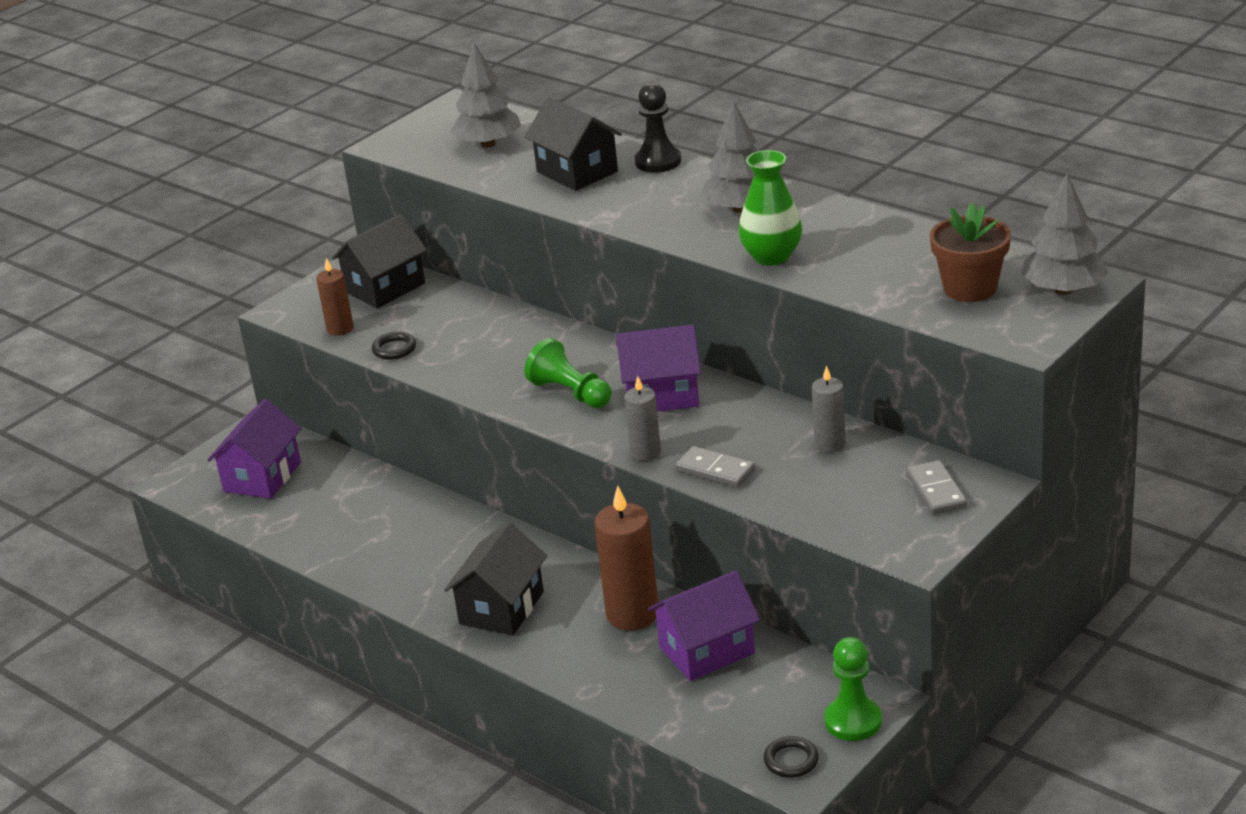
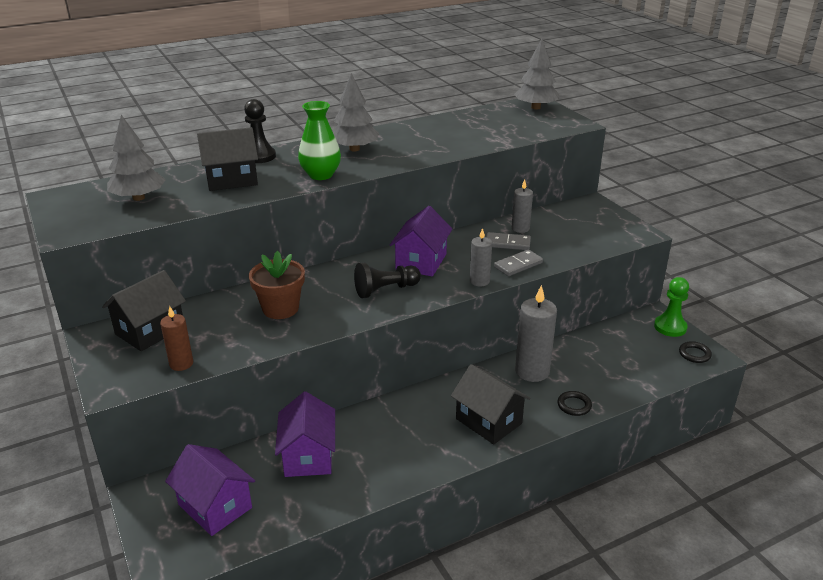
camera: 70 degrees left, 0 degrees up
(385, 288) = (150, 331): black house -> black house turned 60 degrees clockwise
(394, 349) = (244, 345): black ring -> black ring (574, 405)
(570, 393) = (385, 290): green pawn -> black pawn
(632, 614) = (532, 371): brown candle -> grey candle
(706, 650) = (583, 355): purple house -> purple house (308, 456)
(772, 256) = (422, 153): green vase -> green vase (321, 175)
(936, 491) = (587, 215): grey domino -> grey domino (507, 243)
(970, 288) = (512, 122): brown flower pot -> brown flower pot (280, 308)

